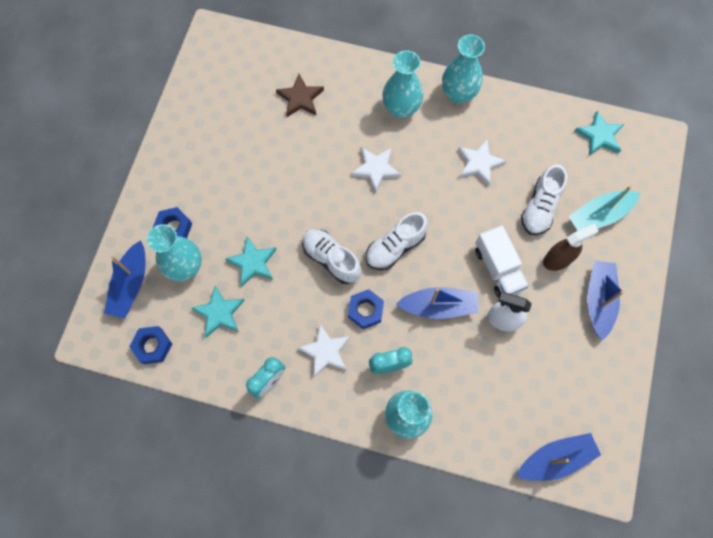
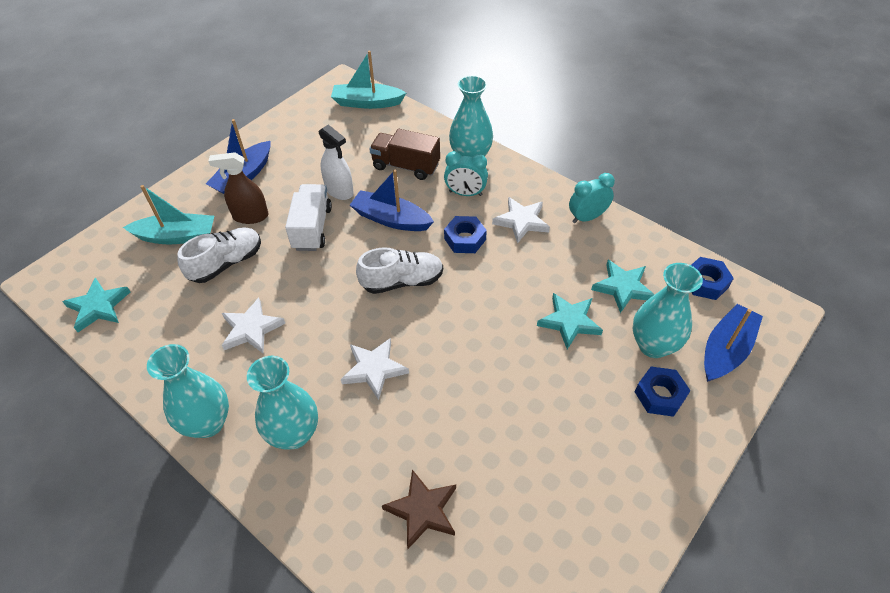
camera: 155 degrees left, 20 degrees down
(331, 259) = (478, 294): white shoe -> none
(461, 378) = (406, 166): none -> brown truck
(555, 458) = (367, 103): blue boat -> turquoise boat

